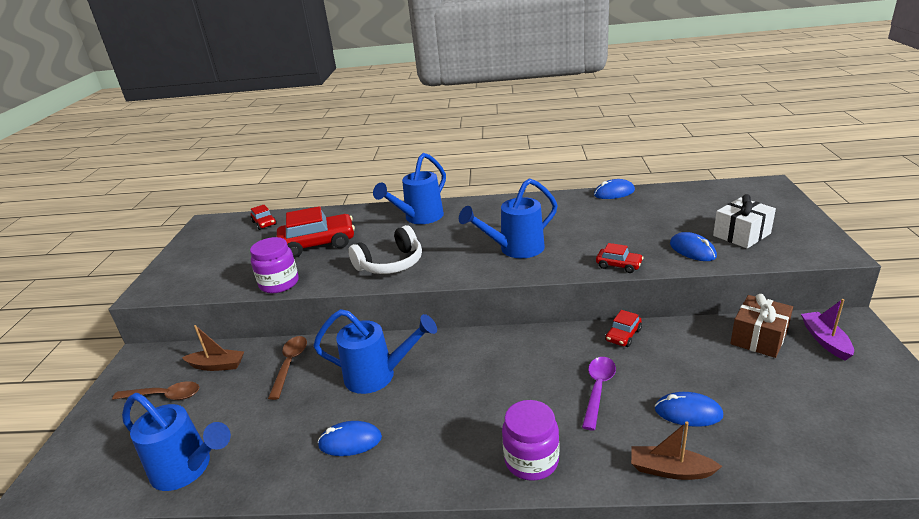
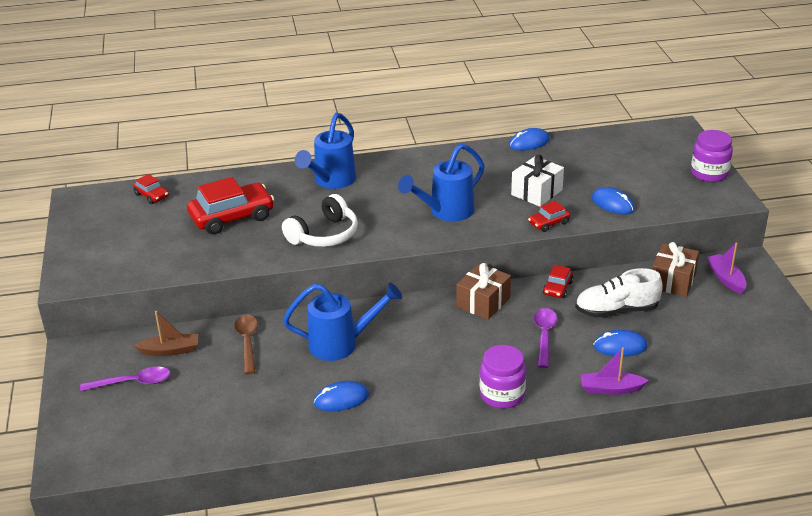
camera: 15 degrees left, 5 degrees up
(164, 396) = (133, 382): brown spoon -> purple spoon
(188, 470) = (202, 437): blue watering can -> none
(279, 283) = (215, 263): purple jar -> purple jar (709, 173)
(539, 344) = (483, 302): none -> brown gift
(618, 265) = (548, 223): red car -> red car turned 135 degrees clockwise
(670, 470) = (611, 389): brown boat -> purple boat
(688, 367) = (616, 310): none -> white shoe
(741, 234) = (655, 185): white gift -> white gift (536, 192)

